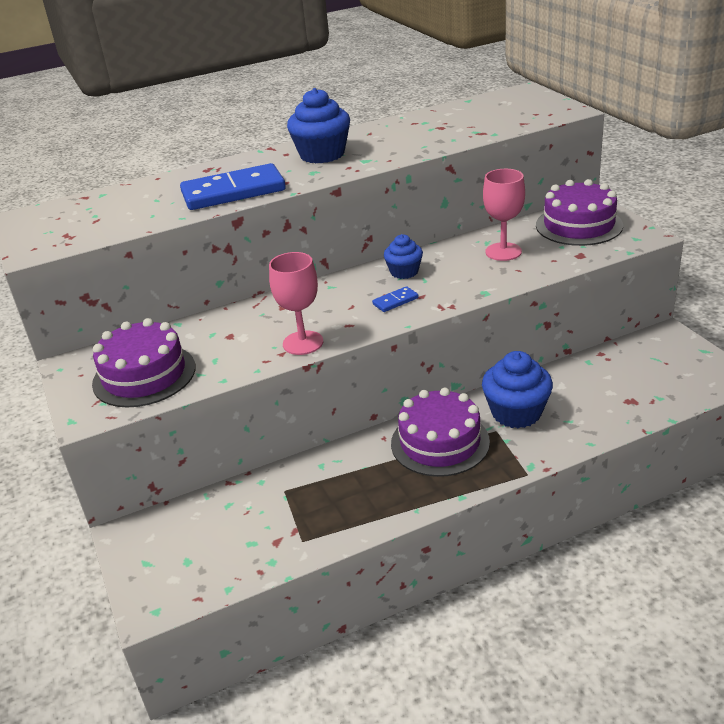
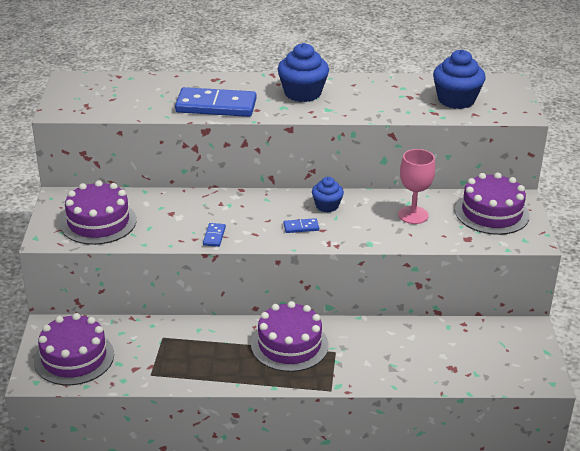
camera: 20 degrees right, 0 degrees up
(187, 559) = (74, 357): none -> purple cake
(303, 343) = (214, 236): pink goblet -> blue domino
(516, 413) = (360, 344): blue cupcake -> blue cupcake (456, 100)

